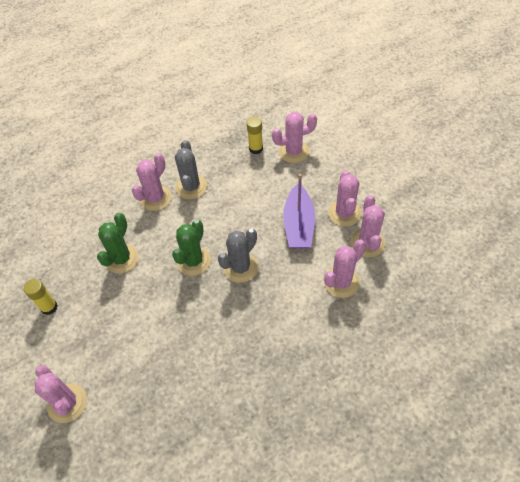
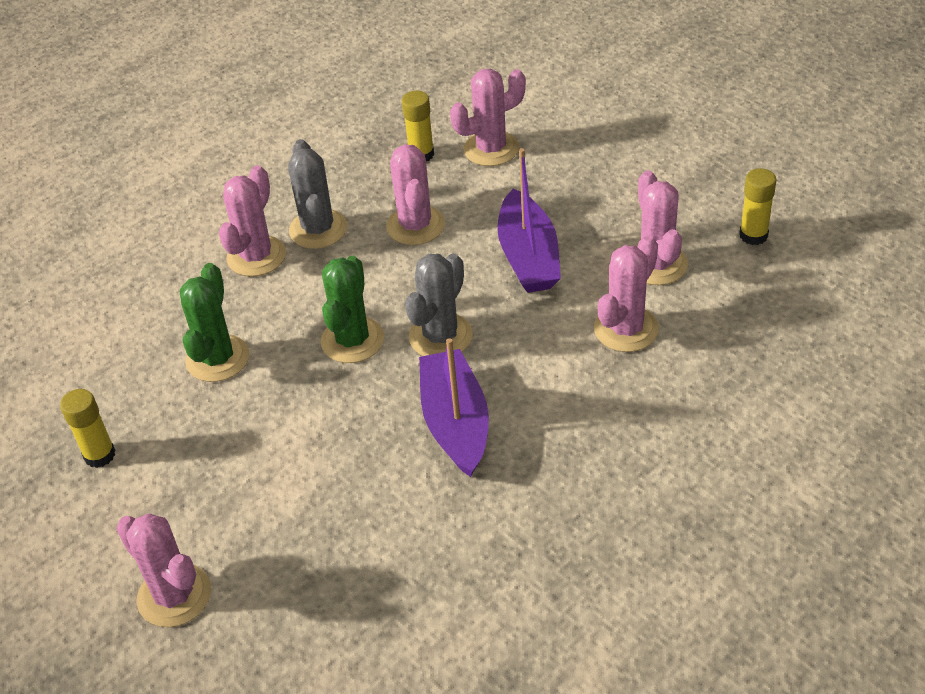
camera: 10 degrees left, 10 degrees down
(236, 324) = (455, 422): none -> purple boat
(344, 213) = (605, 226): pink cactus -> pink cactus (415, 225)
(425, 234) = (753, 235): none -> yellow glue stick

